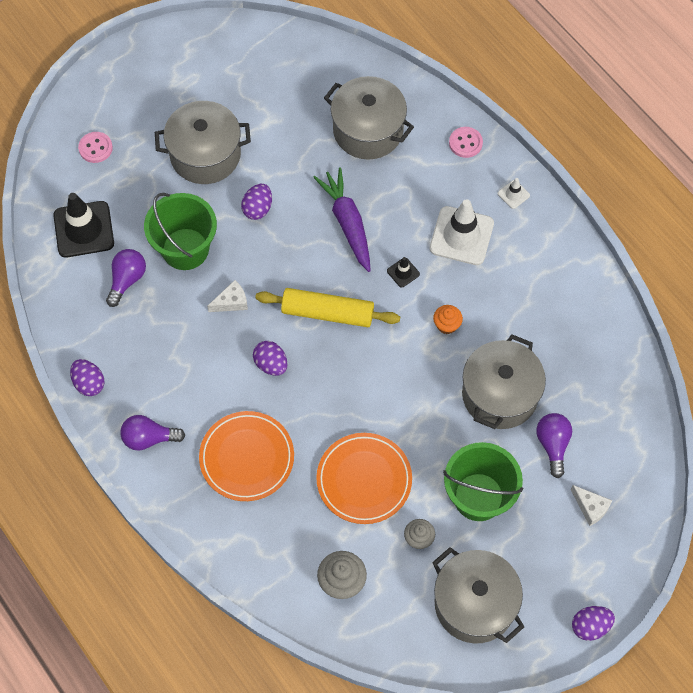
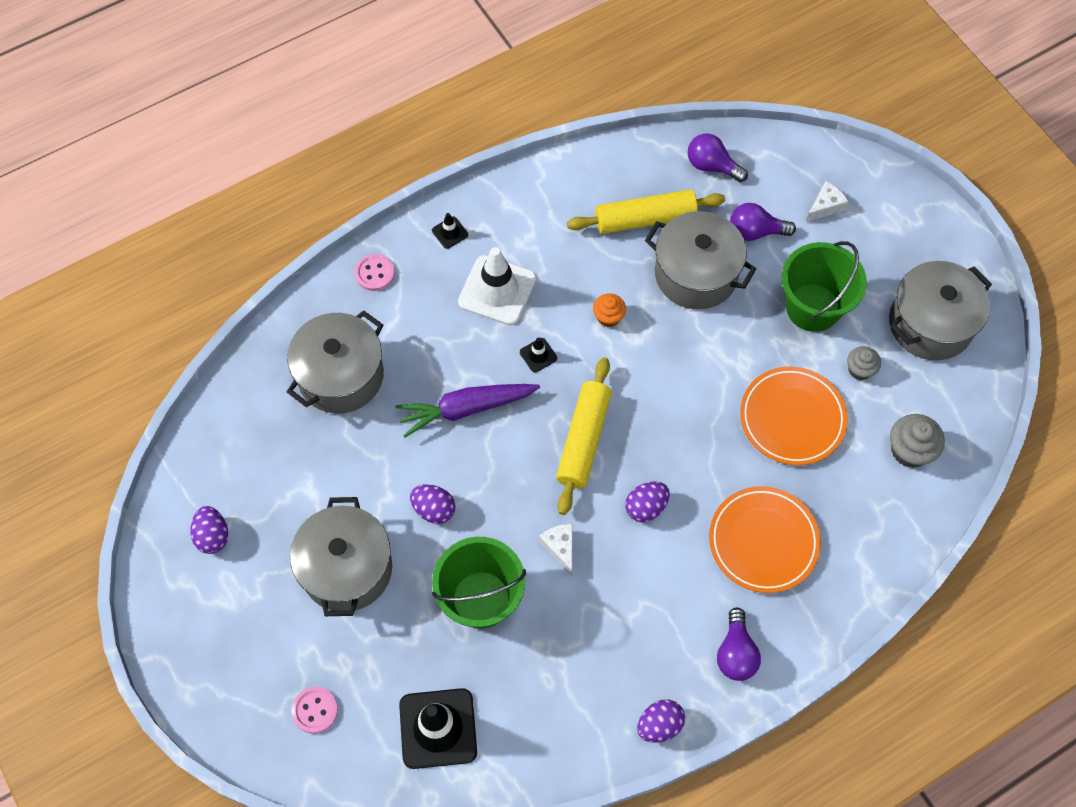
camera: 85 degrees left, 0 degrees up
(127, 280) = (518, 673): purple light bulb -> purple light bulb (712, 166)
(513, 194) = (450, 232): white traffic cone -> black traffic cone
(551, 349) = (645, 219): none -> yellow rolling pin
(590, 626) = (950, 223): purple egg -> purple egg (213, 536)

